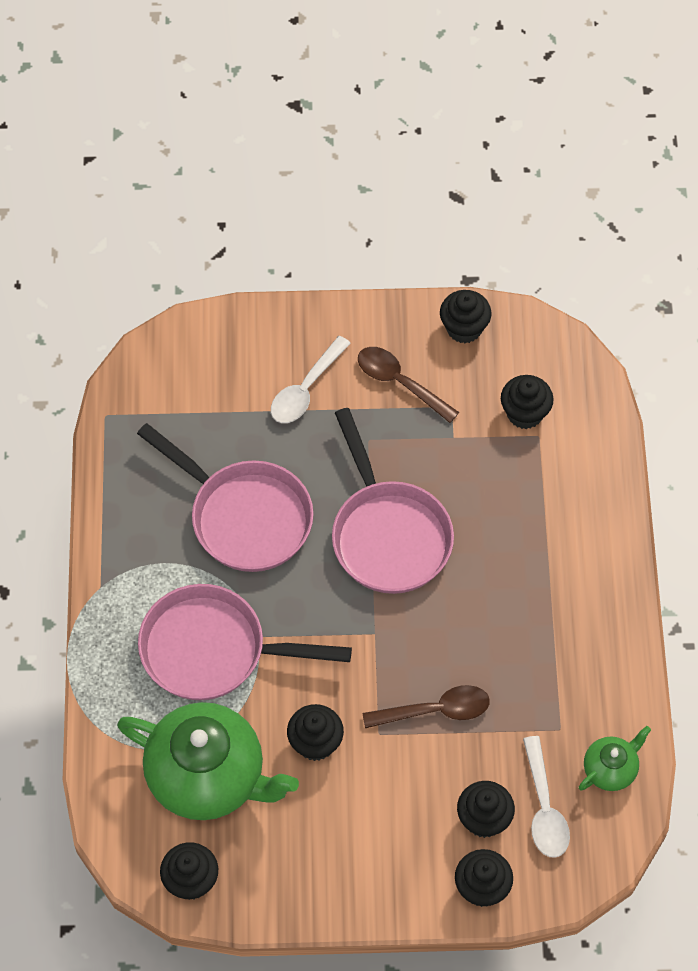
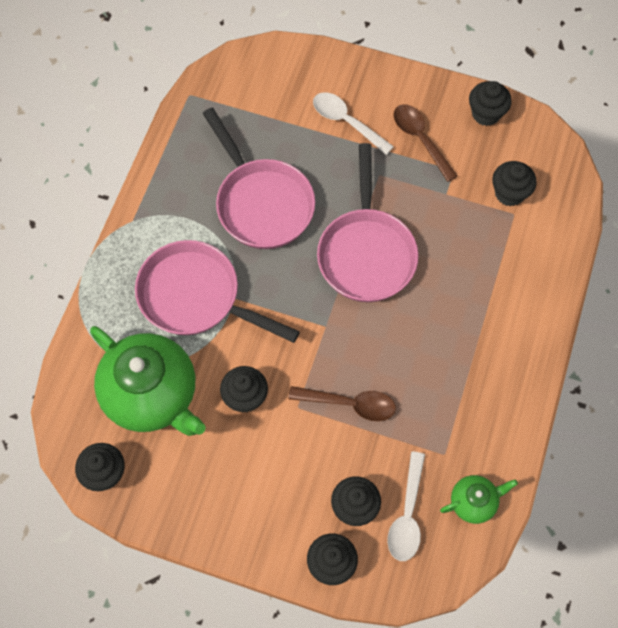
camera: 20 degrees right, 5 degrees up
(306, 389) = (346, 122): white spoon -> white spoon turned 75 degrees clockwise

